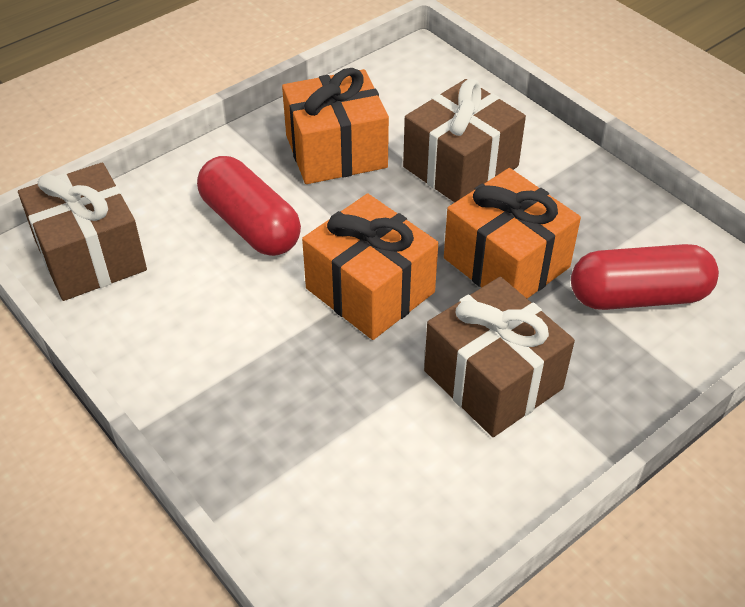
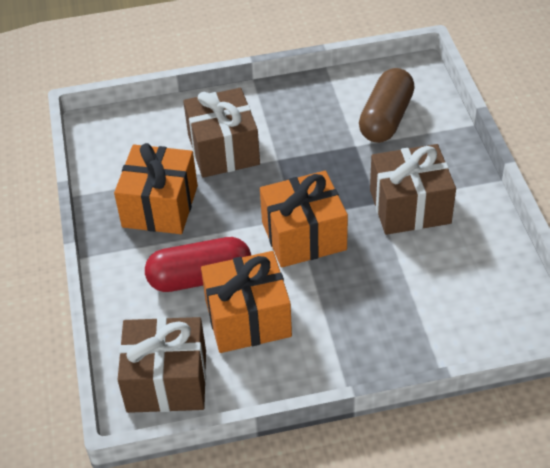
camera: 60 degrees left, 0 degrees up
(506, 262) = (323, 163): orange gift -> orange gift (248, 318)
(638, 296) = (386, 118): red capsule -> brown capsule

